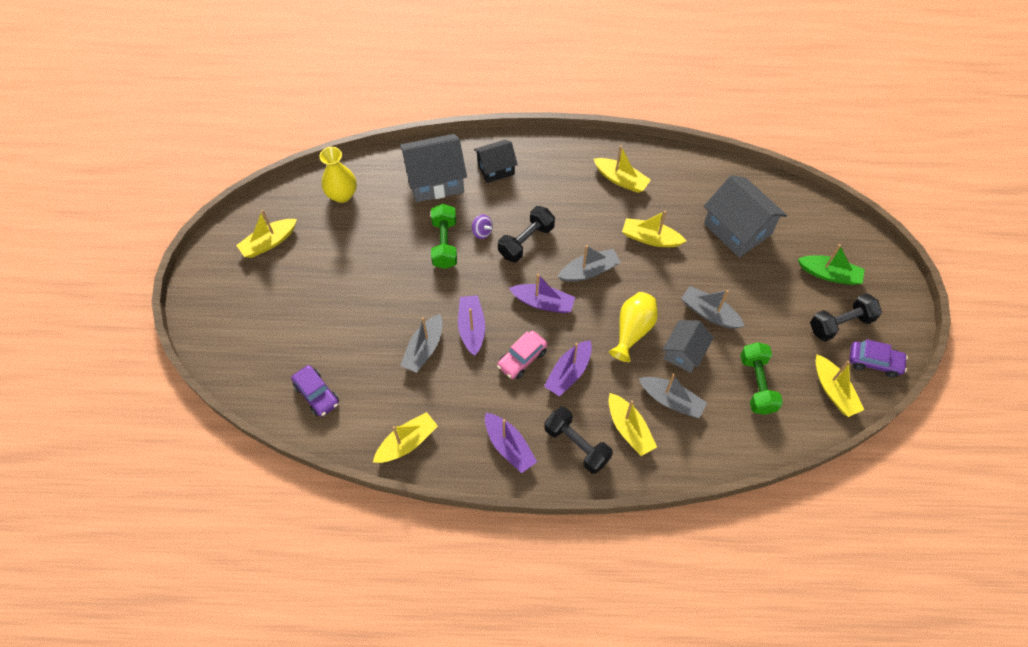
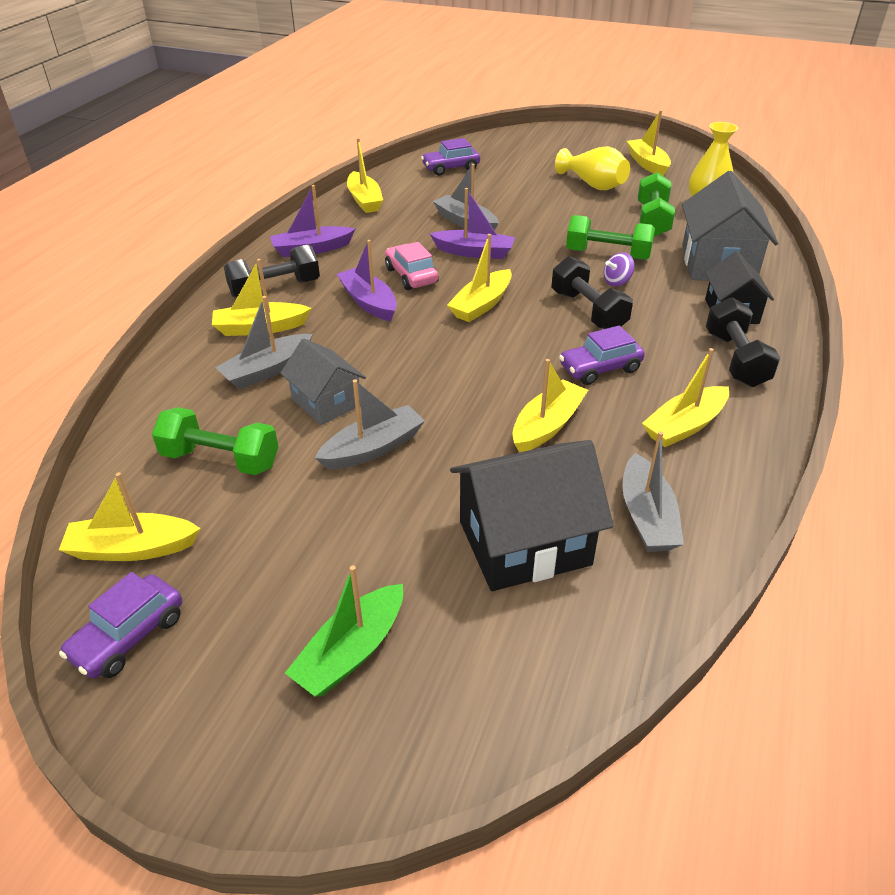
camera: 110 degrees right, 20 degrees down
(379, 225) = (652, 220): none -> green dumbbell
(543, 303) = (481, 305): purple boat -> yellow boat
(586, 224) = (600, 368): none -> purple car
(589, 271) = (513, 351): grey boat -> grey boat (647, 517)
(632, 330) = (393, 365): yellow vase -> yellow vase (593, 185)
(737, 229) = (524, 543): grey house -> black house
(840, 324) = (237, 618): black dumbbell -> black dumbbell (735, 359)

